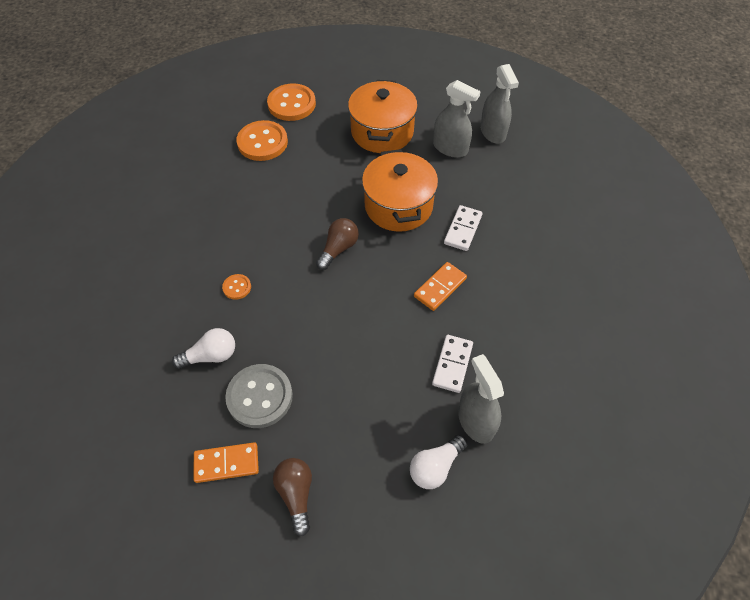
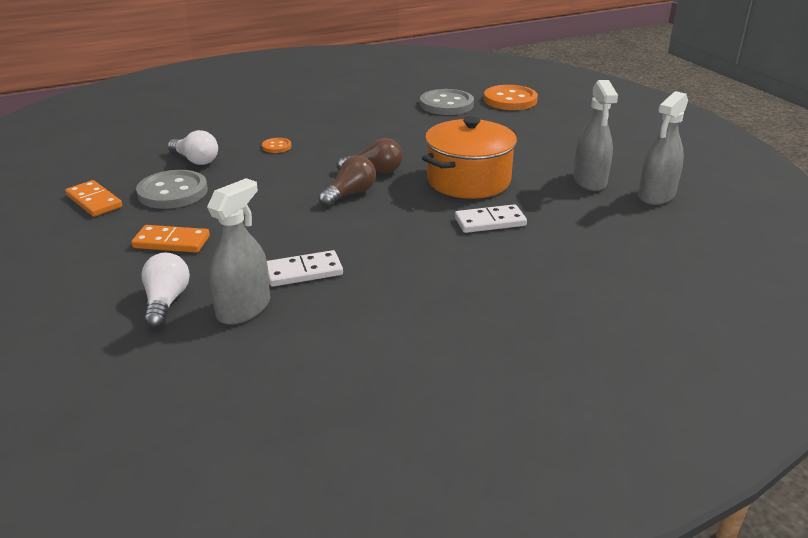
camera: 55 degrees right, 25 degrees down
(262, 142) = (446, 104): orange button -> grey button
(296, 494) = (83, 240): brown light bulb -> brown light bulb (350, 194)
(382, 132) = (548, 144): orange pot -> none
(435, 467) = (166, 302): white light bulb -> white light bulb turned 75 degrees clockwise
(440, 287) = (395, 234): orange domino -> orange domino (171, 242)

